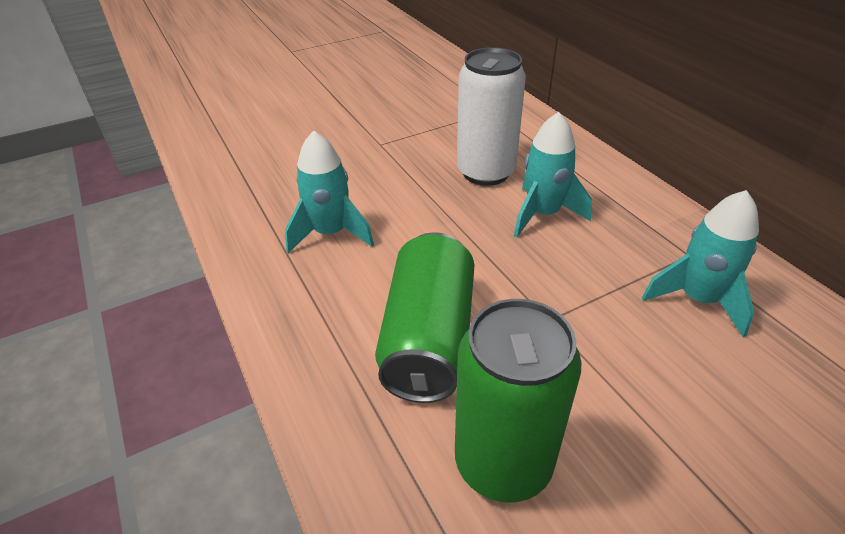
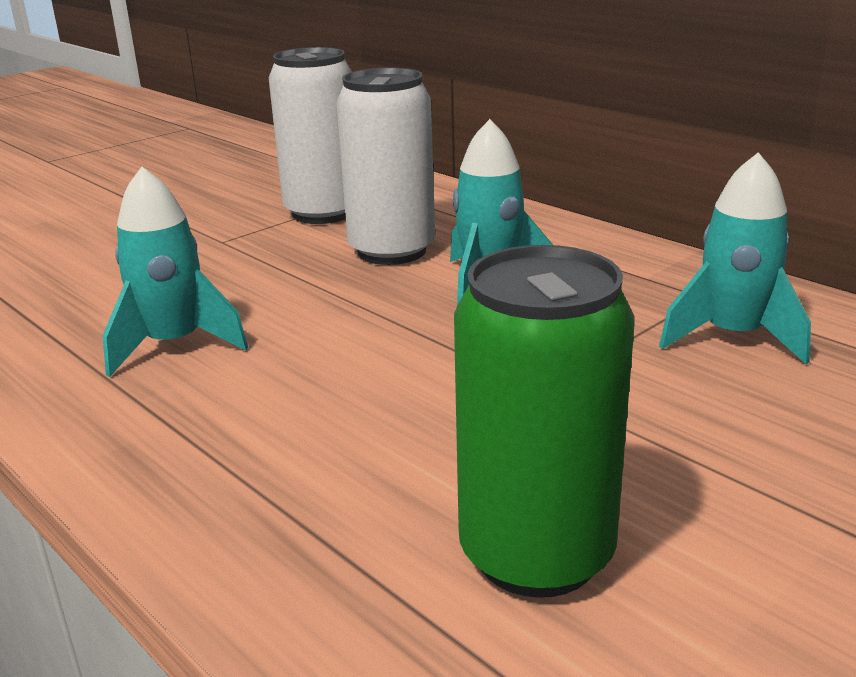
camera: 15 degrees left, 15 degrees down
(428, 338) = (371, 436): green can -> none
(450, 127) = (323, 213): none -> white can

